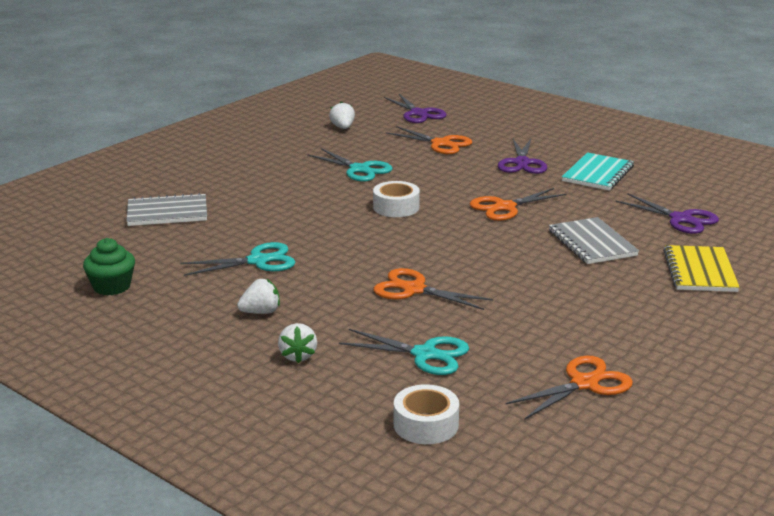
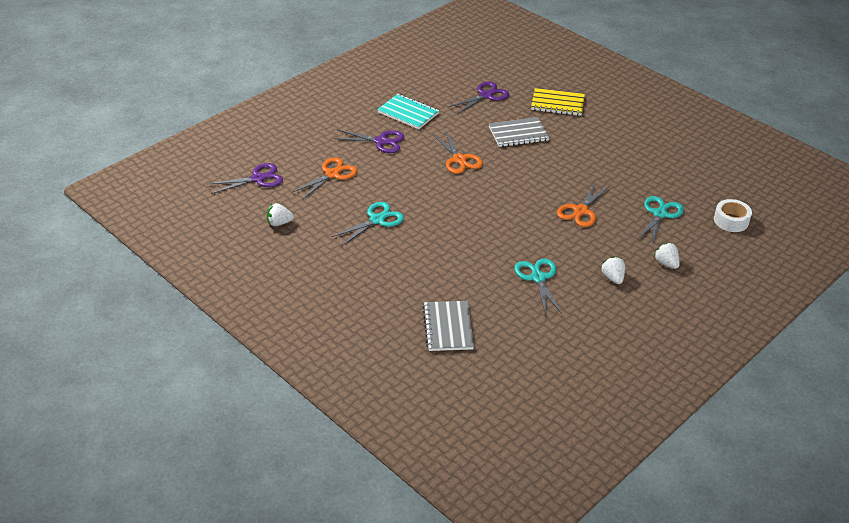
camera: 85 degrees left, 15 degrees up
(112, 287) = (577, 352): green cupcake -> none
(298, 356) = (666, 263): white strawberry -> white strawberry turned 120 degrees counterclockwise
(396, 207) = (453, 207): white tape -> none
(584, 383) = (684, 164): orange scissors -> none

